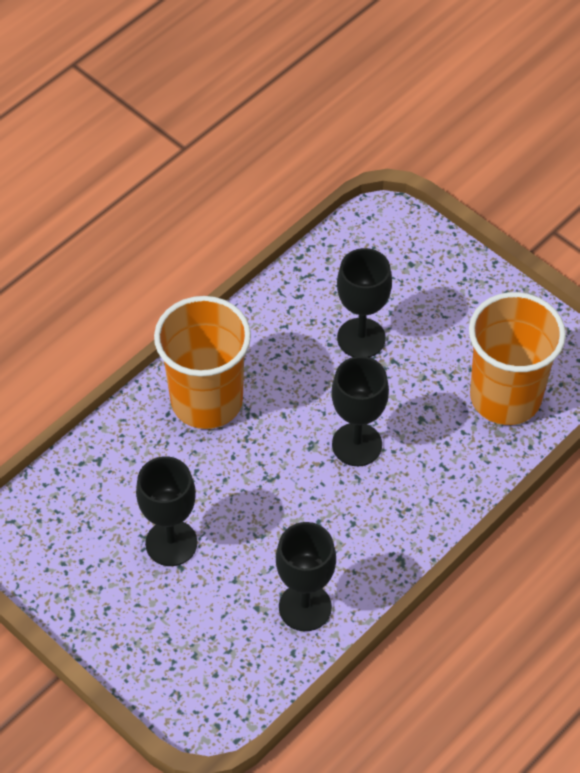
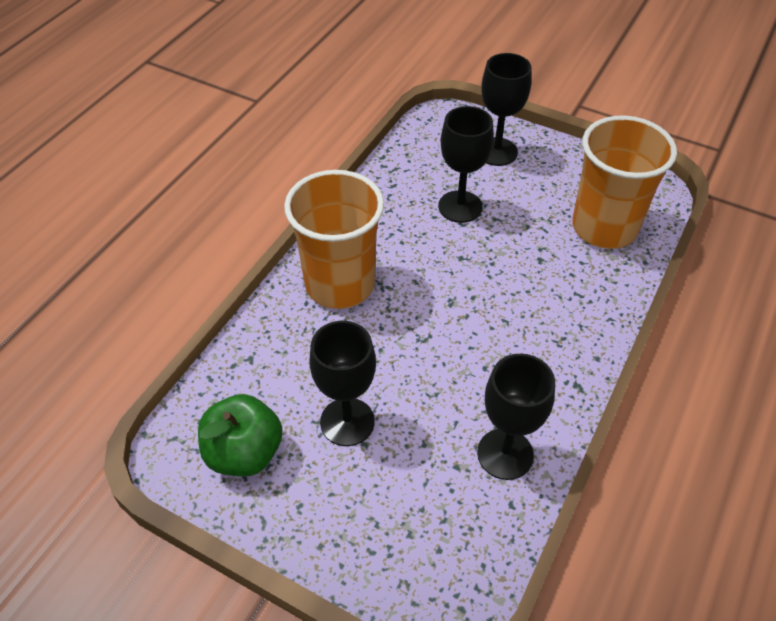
camera: 15 degrees left, 5 degrees down
(71, 550) = (244, 453): none -> green apple
(357, 444) = (492, 292): black goblet -> black goblet (496, 152)

